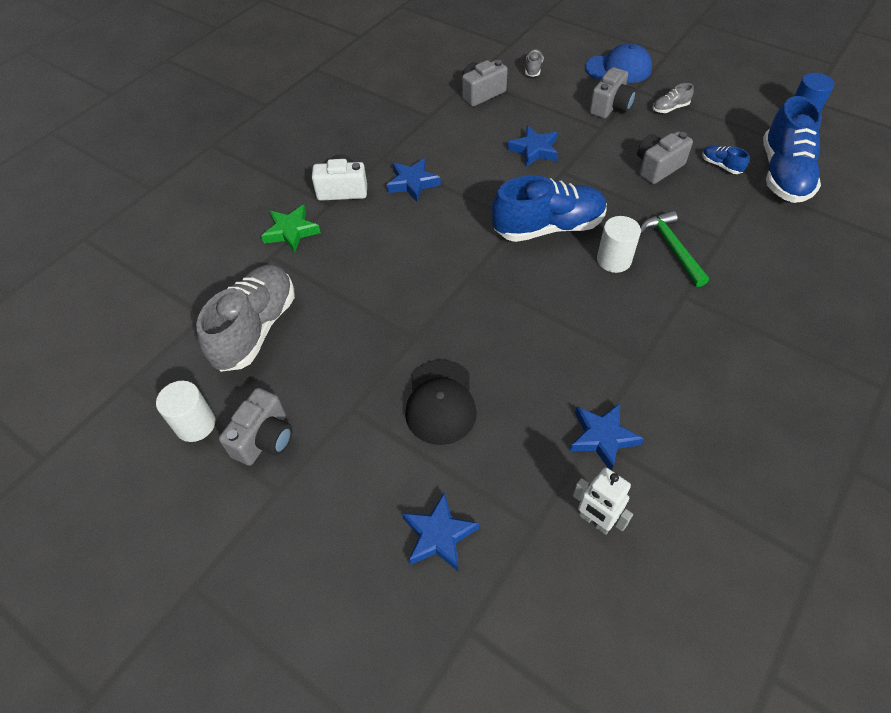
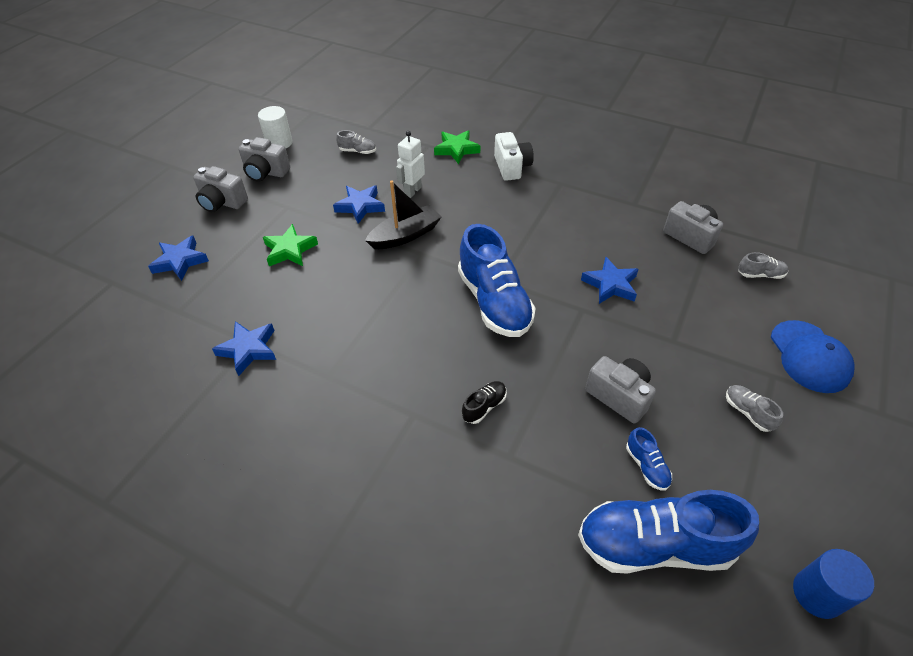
camera: 80 degrees right, 5 degrees down
(256, 328) = (358, 151): grey shoe -> grey shoe, size x0.42
(412, 183) = (532, 205): blue star -> blue star (360, 206)
(437, 288) = (405, 235): none -> black boat
(440, 402) = (290, 250): black cap -> green star
(595, 521) = (174, 346): white robot -> white robot (412, 191)
(610, 107) = (720, 349): grey camera -> grey camera (222, 202)
(614, 260) = (457, 355): white cylinder -> none
(672, 248) = (484, 406): green hammer -> black shoe
(721, 166) = (646, 466): blue shoe -> blue shoe turned 120 degrees clockwise

